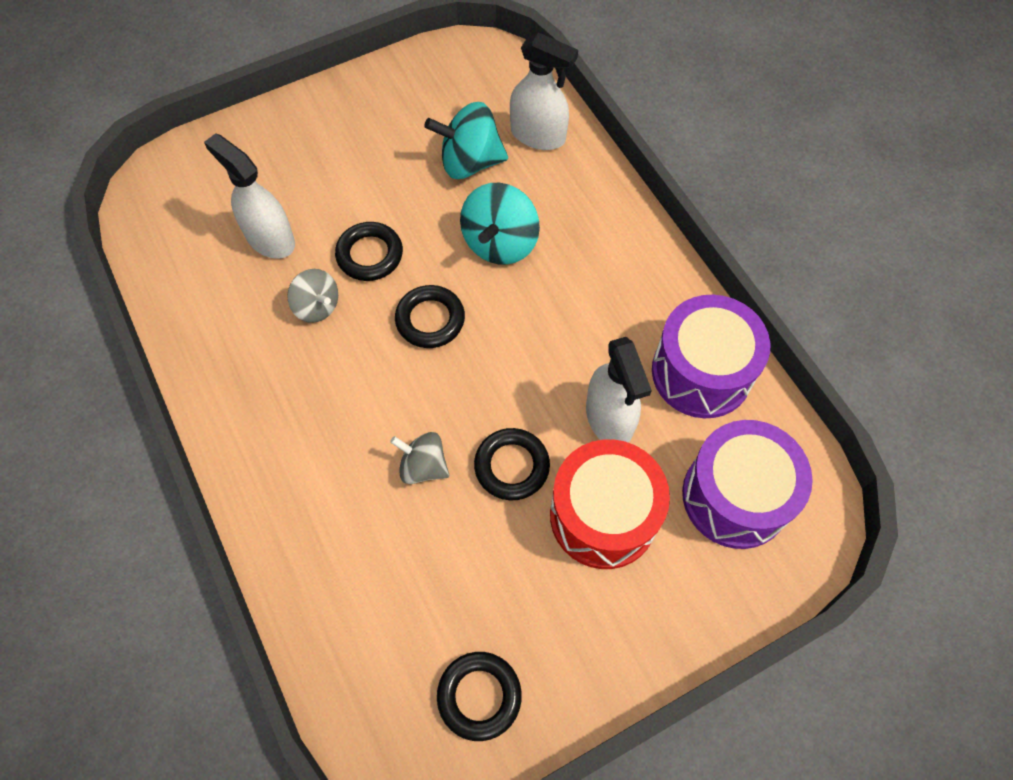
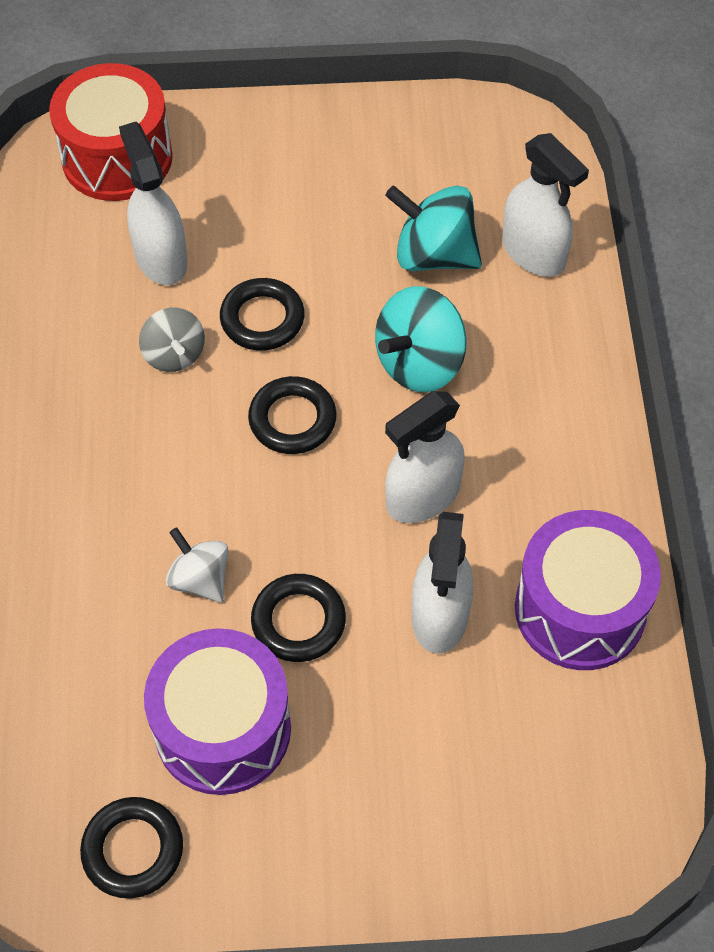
camera: 25 degrees right, 5 degrees down
(423, 466) = (200, 579): grey spinning top -> white spinning top
(552, 337) = (422, 496): none -> white spray bottle
(603, 515) = (373, 721): red drum -> red drum (117, 158)
(735, 496) = (541, 768): purple drum -> purple drum (223, 728)

